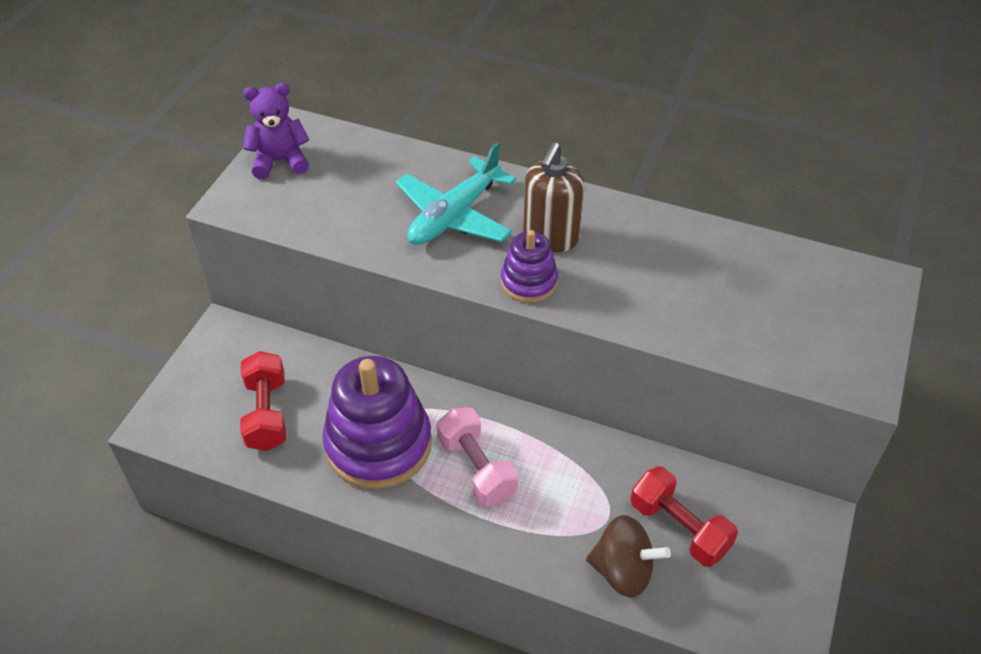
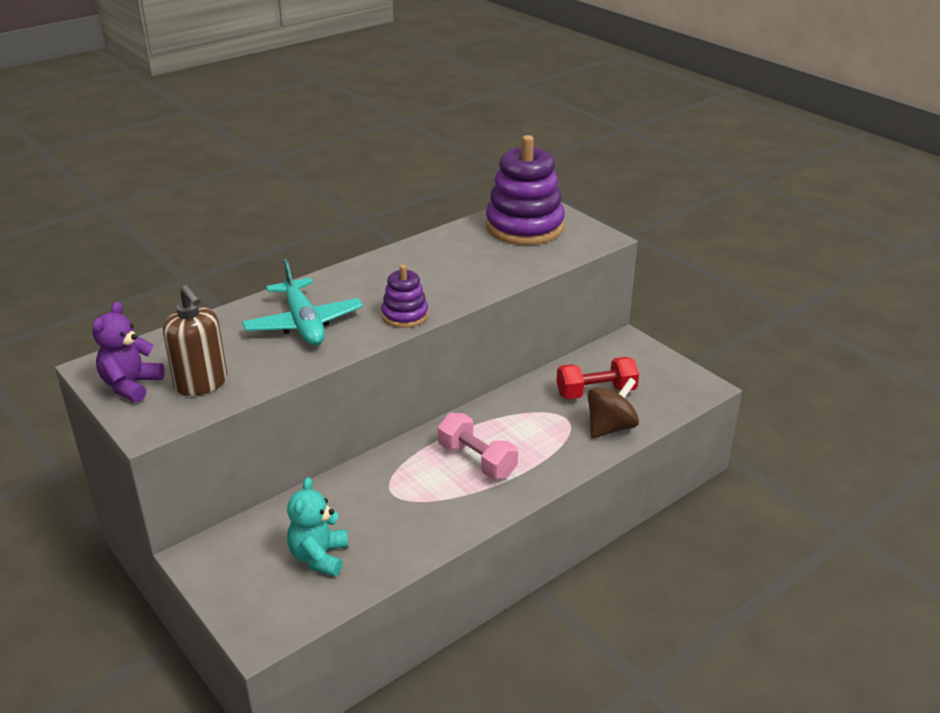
camera: 60 degrees left, 15 degrees down
(266, 413) = (319, 557): red dumbbell -> turquoise teddy bear
(378, 444) = (410, 502): purple stacking toy -> purple stacking toy (524, 227)
(477, 468) = (477, 460): pink dumbbell -> pink dumbbell turned 45 degrees clockwise
(550, 237) = (373, 293): brown soap dispenser -> brown soap dispenser (201, 384)

